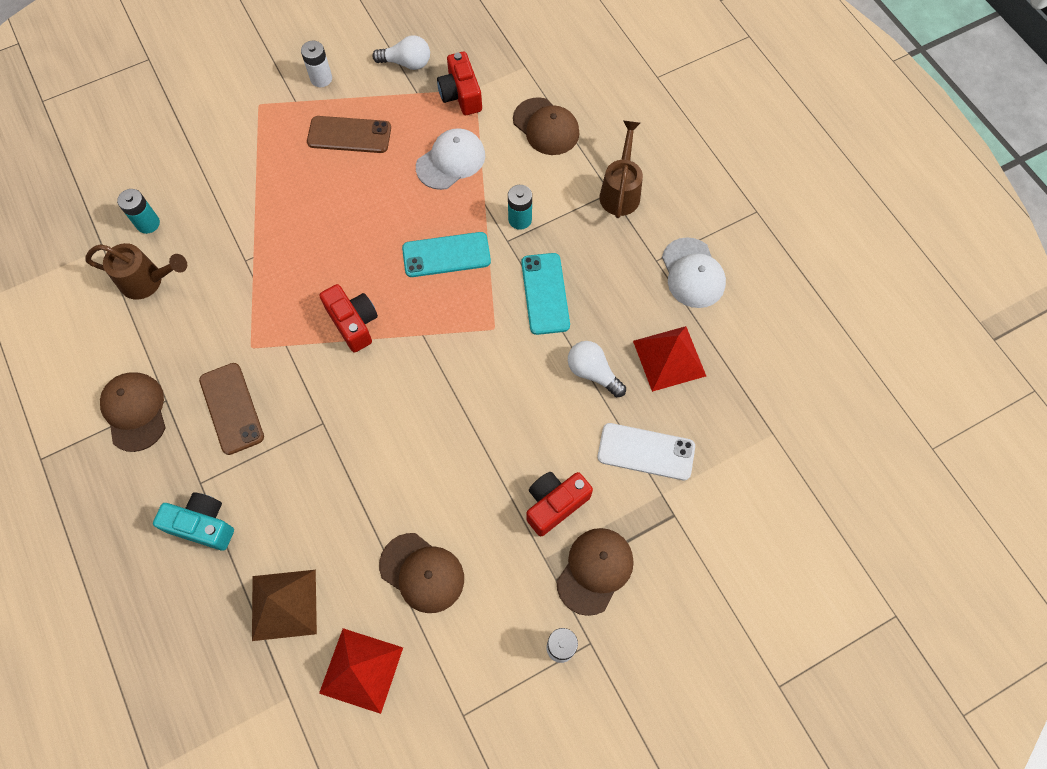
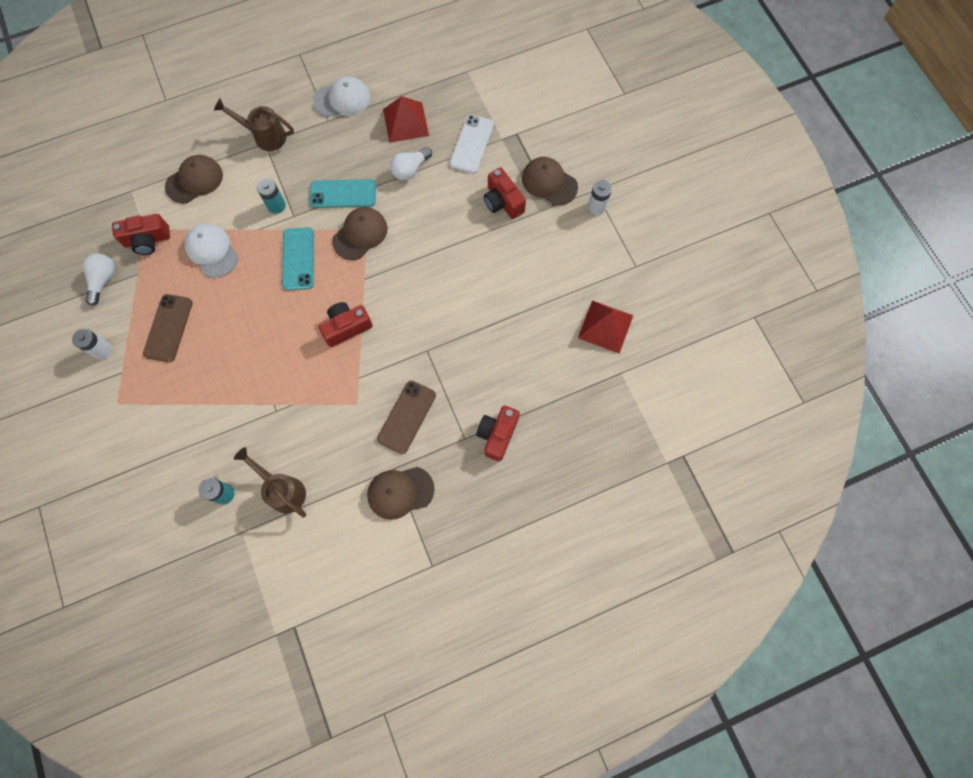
camera: 85 degrees left, 5 degrees up
(148, 281) = (282, 489): brown watering can -> brown watering can turned 60 degrees counterclockwise
(203, 525) = (497, 435): turquoise camera -> red camera
(232, 408) = (406, 417): brown phone -> brown phone turned 45 degrees counterclockwise
(284, 604) = (559, 376): brown pyramid -> none
(422, 572) = (543, 286): brown cap -> brown cap (360, 234)

